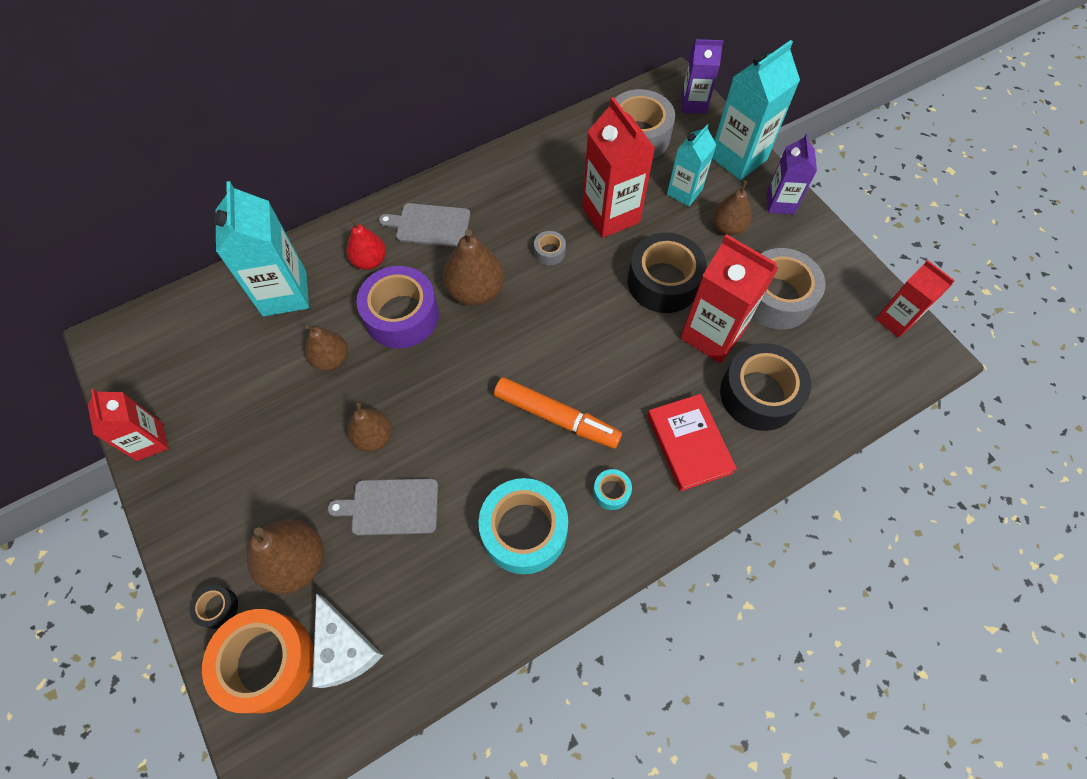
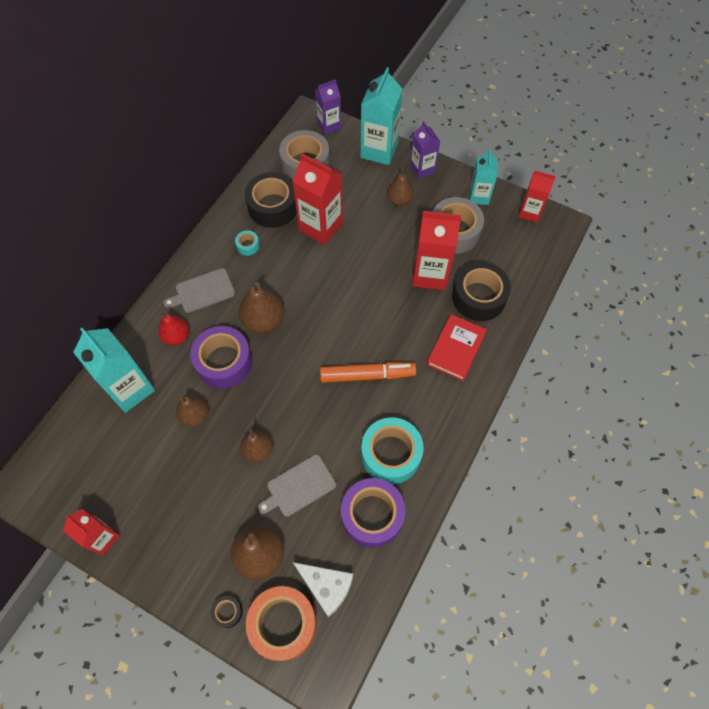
camera: 30 degrees left, 0 degrees up
(453, 593) = (372, 515): none -> purple tape
(549, 252) = (296, 271): grey tape -> none
(611, 492) = (428, 402): turquoise tape -> turquoise tape (248, 246)
(663, 282) = (381, 255): black tape -> black tape (273, 207)
(684, 192) = (358, 189): turquoise carton -> turquoise carton (479, 196)
(689, 444) = (456, 349): red book -> red book turned 75 degrees clockwise

